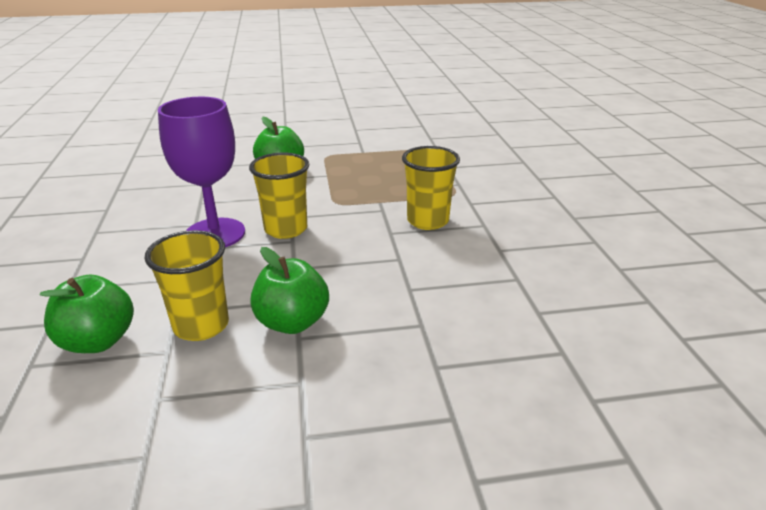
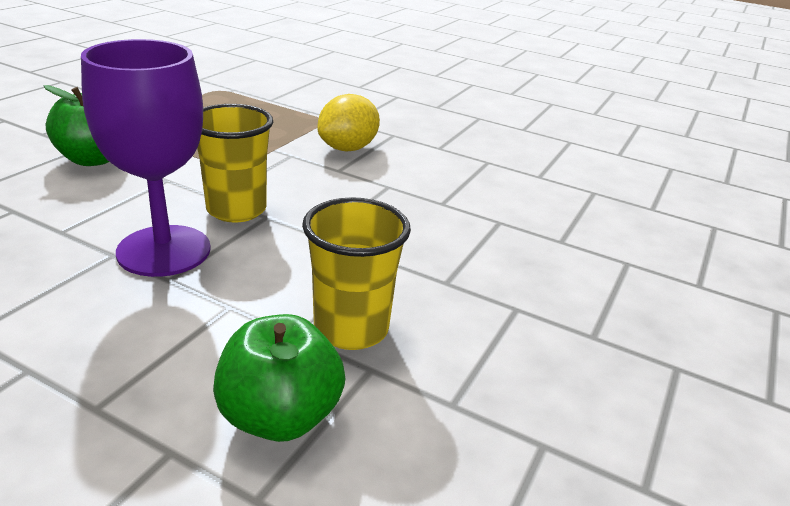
camera: 55 degrees left, 0 degrees up
(292, 322) = (418, 275): green apple -> none
(427, 221) = (348, 148): yellow cup -> yellow lemon

